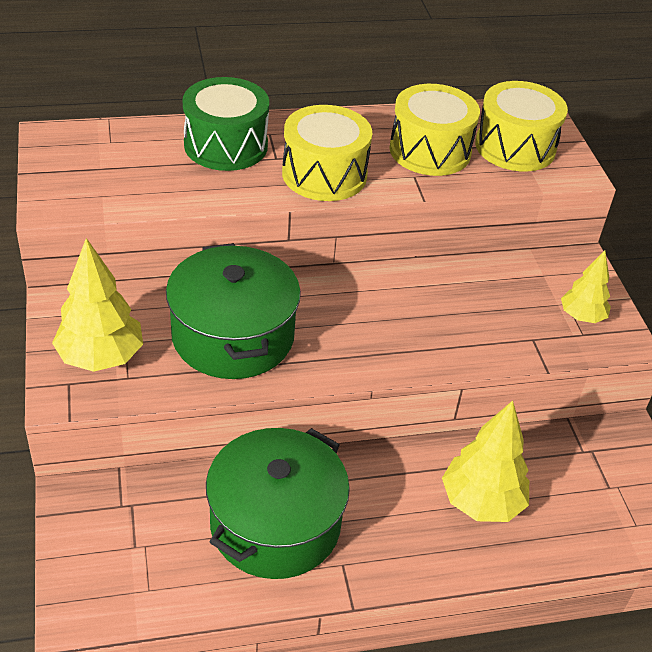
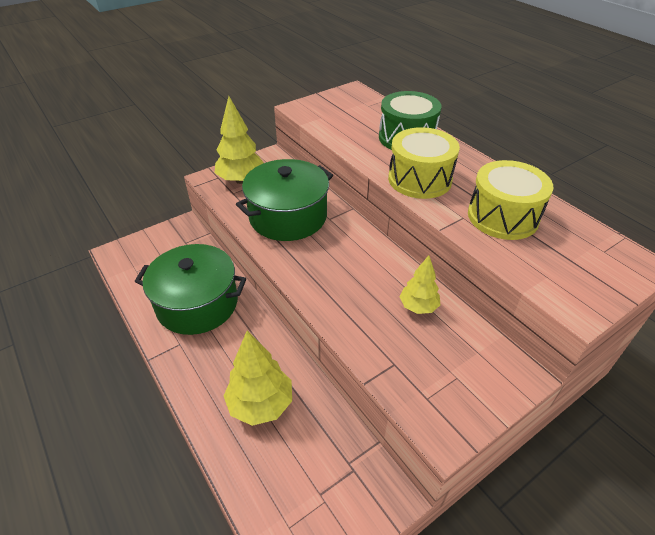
camera: 70 degrees right, 0 degrees up
(515, 147) = (566, 260): yellow drum -> none
(581, 317) = (448, 392): yellow tree -> yellow tree (418, 307)

